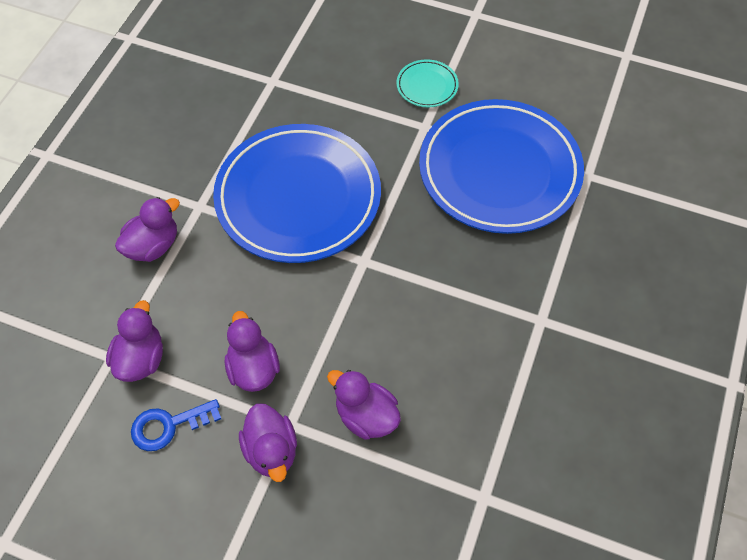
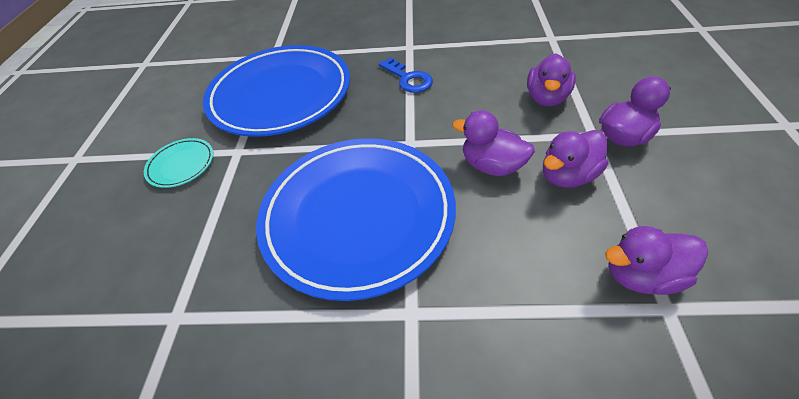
camera: 105 degrees left, 10 degrees down
(153, 246) = (497, 341): purple duck -> purple duck (492, 165)
(168, 426) = (678, 214): blue key -> blue key (408, 79)

